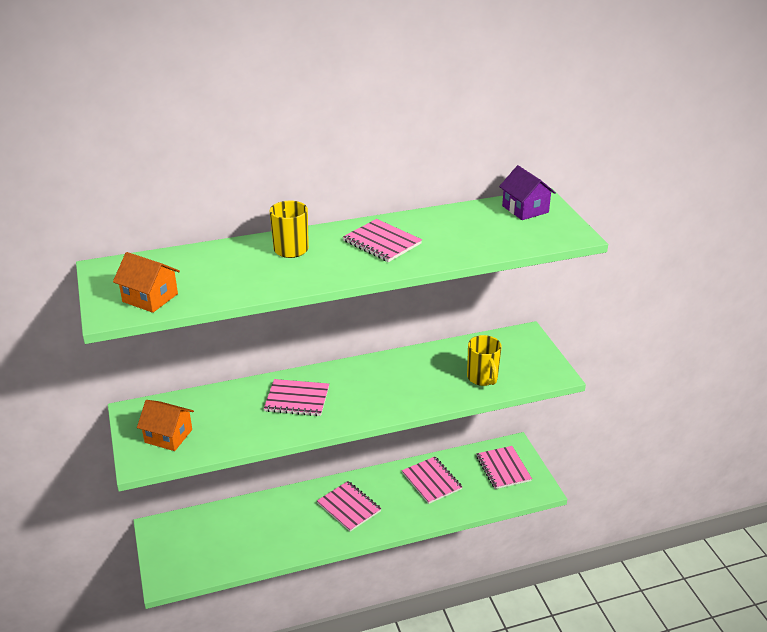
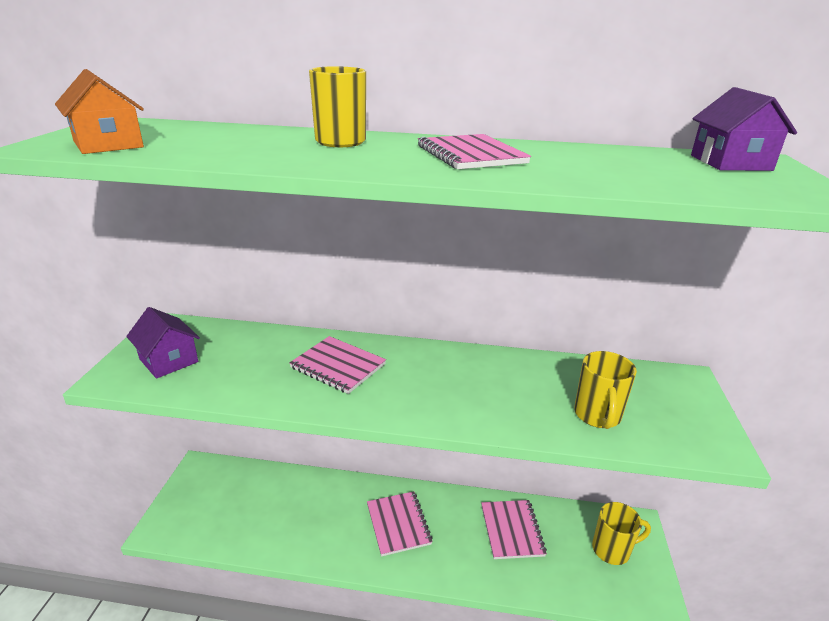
camera: 25 degrees right, 5 degrees down
(168, 436) = (169, 360): orange house -> purple house
(503, 468) = (612, 550): pink notebook -> yellow mug

